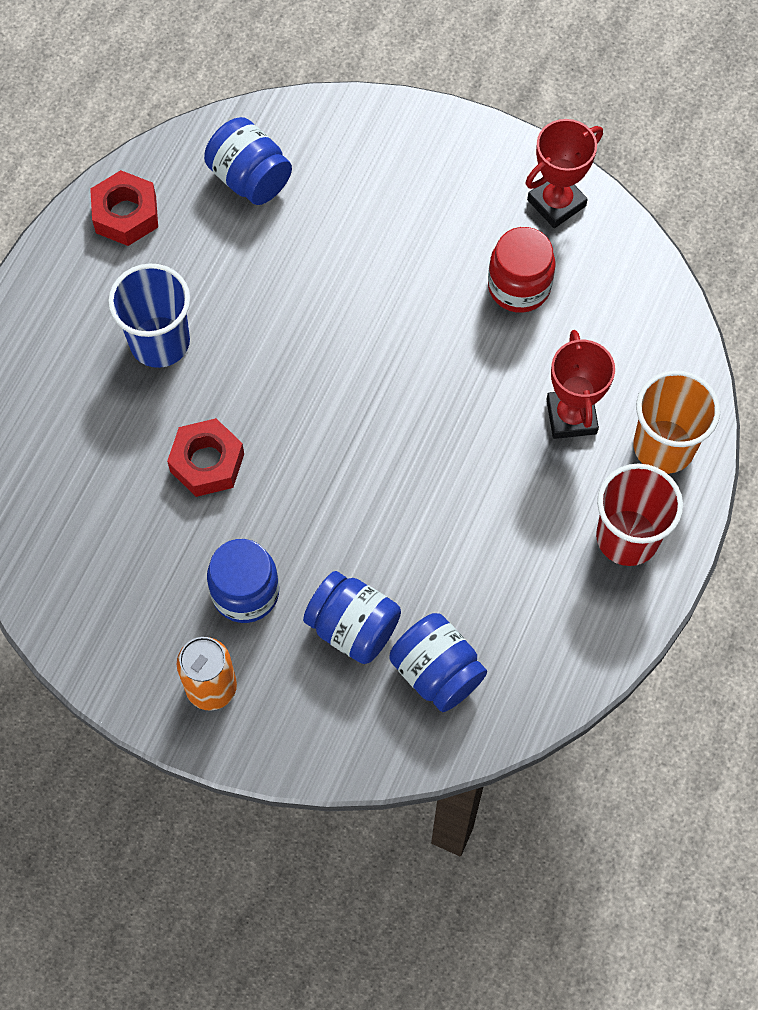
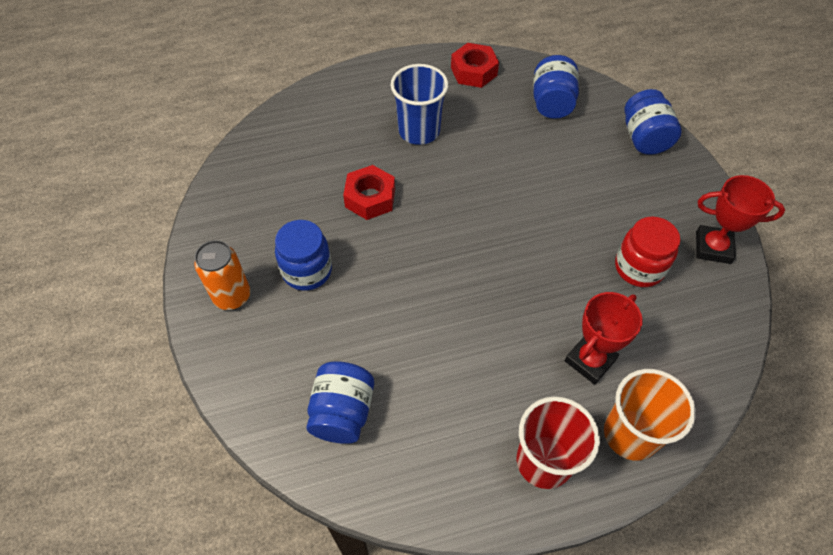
camera: 50 degrees right, 10 degrees down
(353, 627) = (332, 342): blue jar -> blue jar (644, 138)

